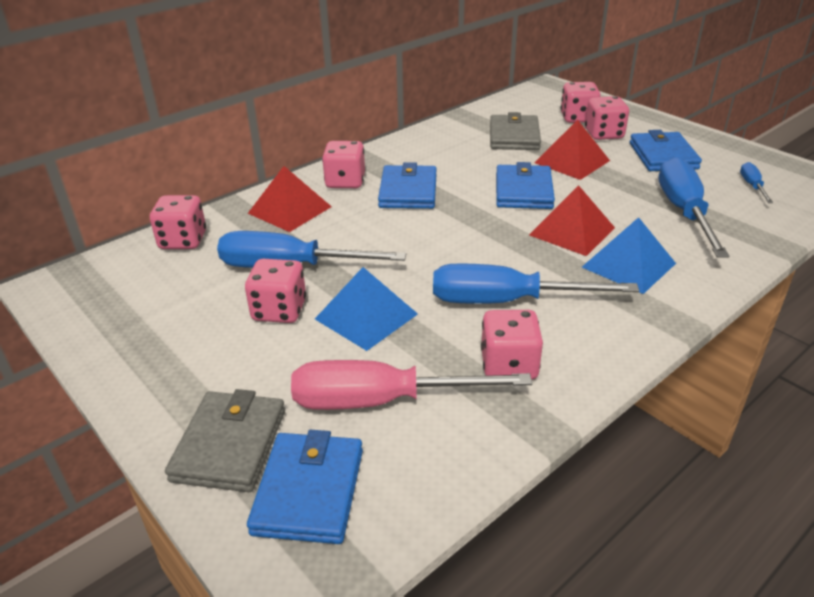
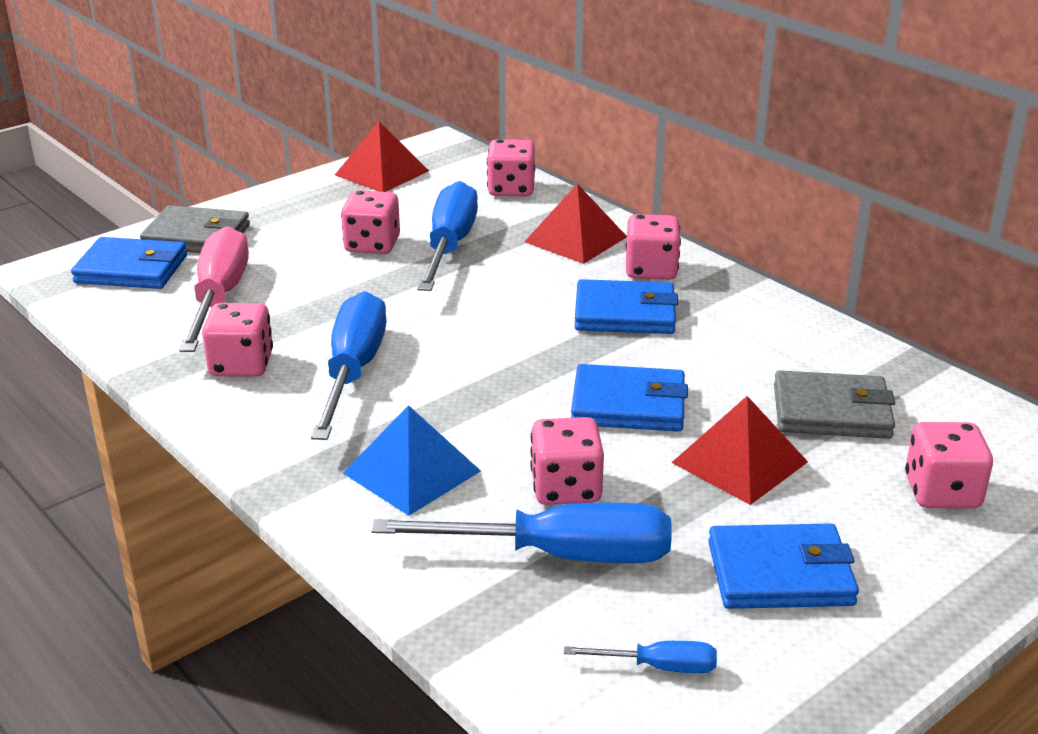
camera: 90 degrees right, 5 degrees down
(366, 316) = (349, 288): blue pyramid -> none
(572, 231) = (507, 435): red pyramid -> red pyramid (381, 173)
(604, 134) = (869, 514): pink dice -> pink dice (566, 488)

